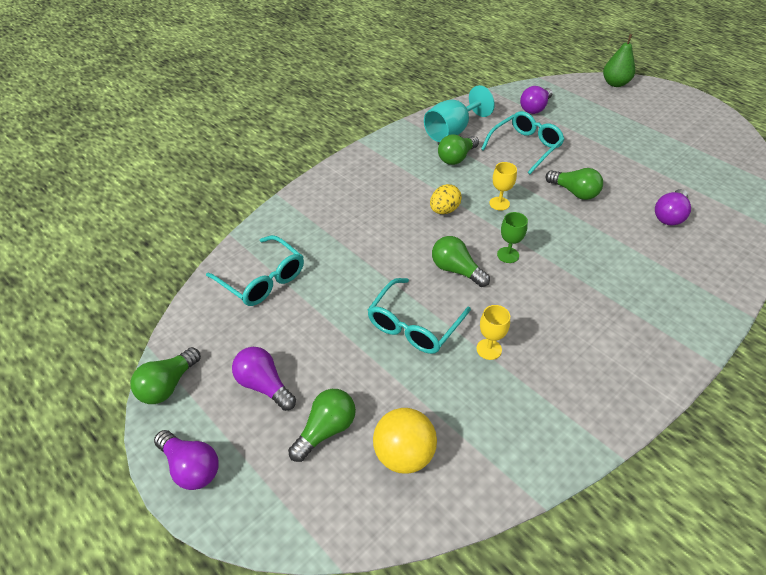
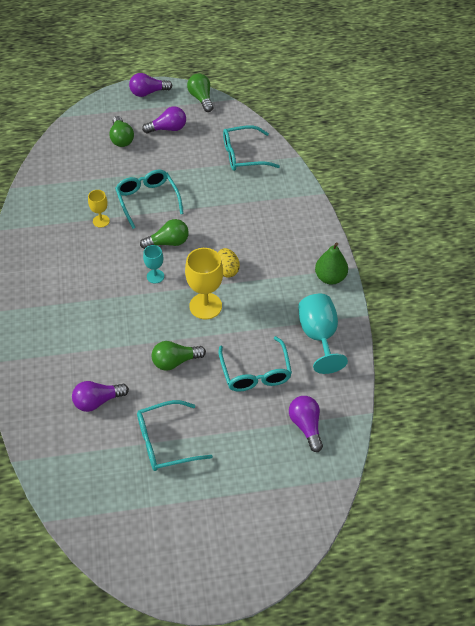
camera: 125 degrees right, 5 degrees up
(404, 454) = (82, 157): yellow ball -> none
(456, 158) = (280, 315): green light bulb -> none
(499, 203) = (205, 306): yellow goblet -> yellow goblet, size x1.81
(508, 255) = (155, 276): green goblet -> turquoise goblet
(615, 83) = (294, 541): green pear -> green pear (330, 278)
(641, 162) = (165, 442): none -> turquoise glasses
(669, 216) = (97, 401): purple light bulb -> purple light bulb turned 90 degrees counterclockwise

